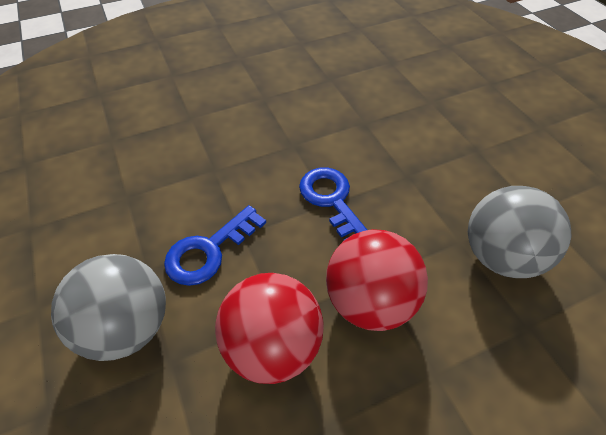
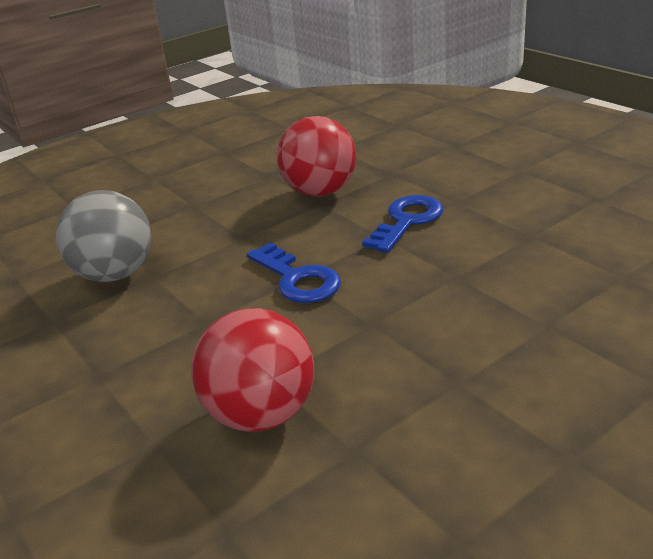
camera: 170 degrees right, 20 degrees down
(128, 326) = (438, 177): grey ball -> none
(369, 301) = (246, 224): red ball -> red ball (261, 414)

